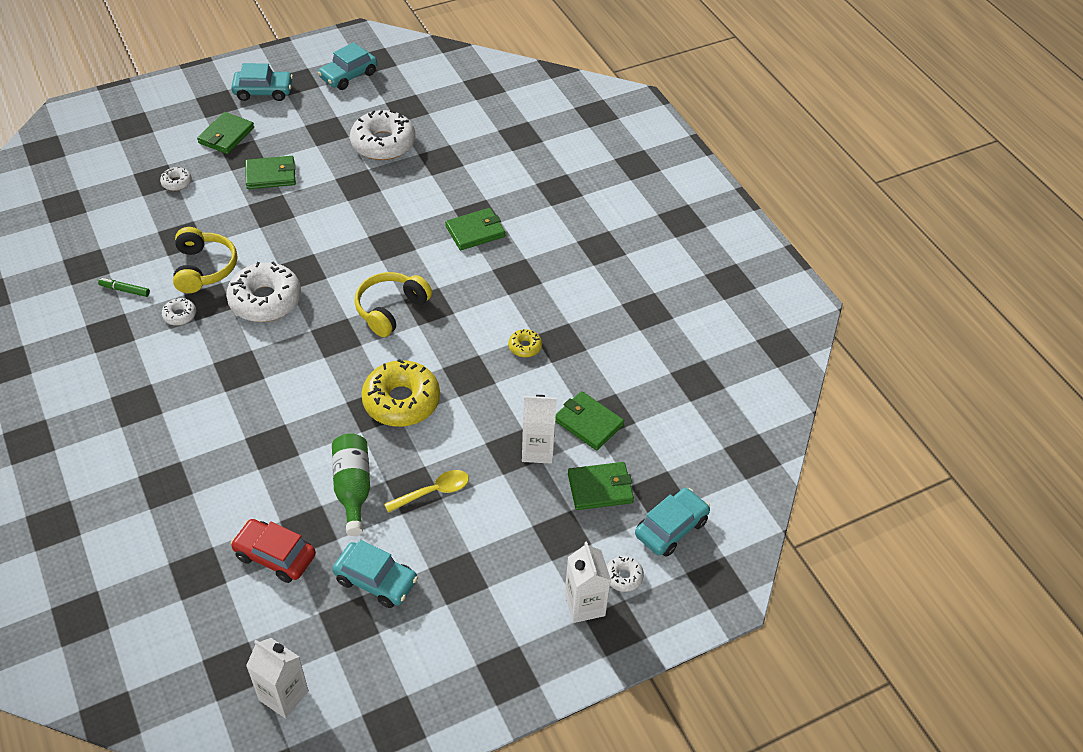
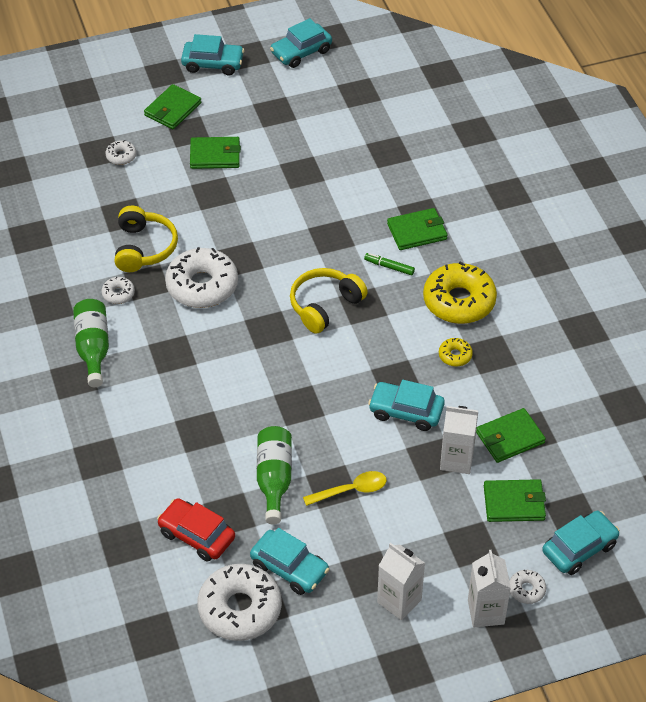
camera: 10 degrees right, 0 degrees up
(125, 290) = (67, 264): green marker -> green marker (389, 267)
(156, 372) = (93, 348): none -> green bottle
(283, 695) = (197, 663): white carton -> white carton (399, 601)
(383, 143) = (331, 130): white donut -> white donut (240, 609)
(401, 401) = (327, 399): yellow donut -> yellow donut (459, 301)
(482, 406) = (406, 411): none -> turquoise car
(588, 423) = (510, 438): green wallet -> green wallet turned 75 degrees counterclockwise

